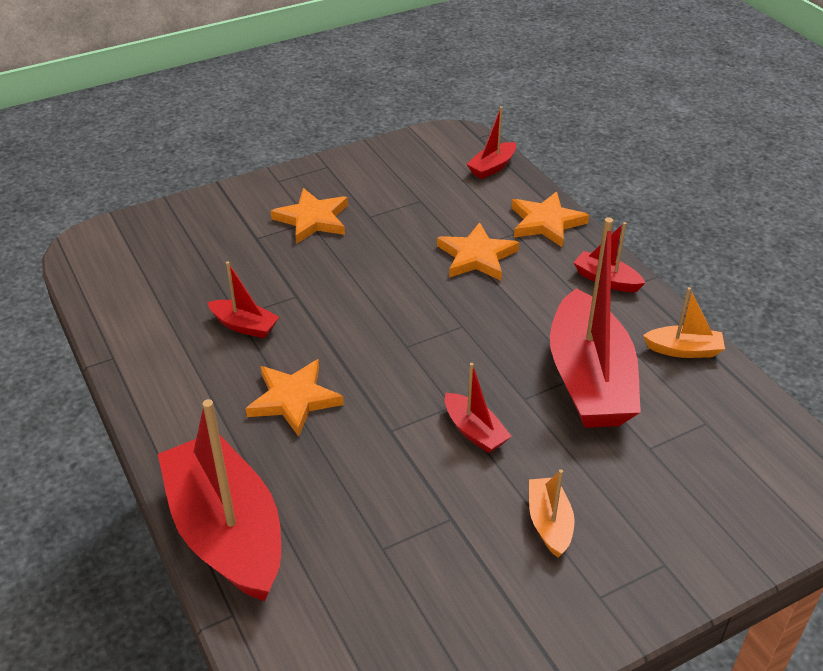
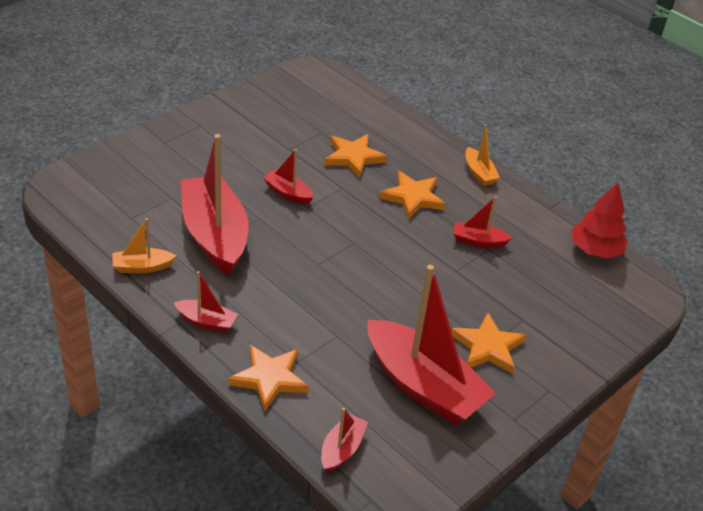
camera: 160 degrees right, 0 degrees up
(106, 296) = (595, 250): none -> red tree
(227, 531) = (408, 130): red boat -> red boat (423, 386)
(477, 256) = (325, 329): orange star -> orange star (353, 157)
(549, 523) = (231, 152): orange boat -> orange boat (479, 173)

